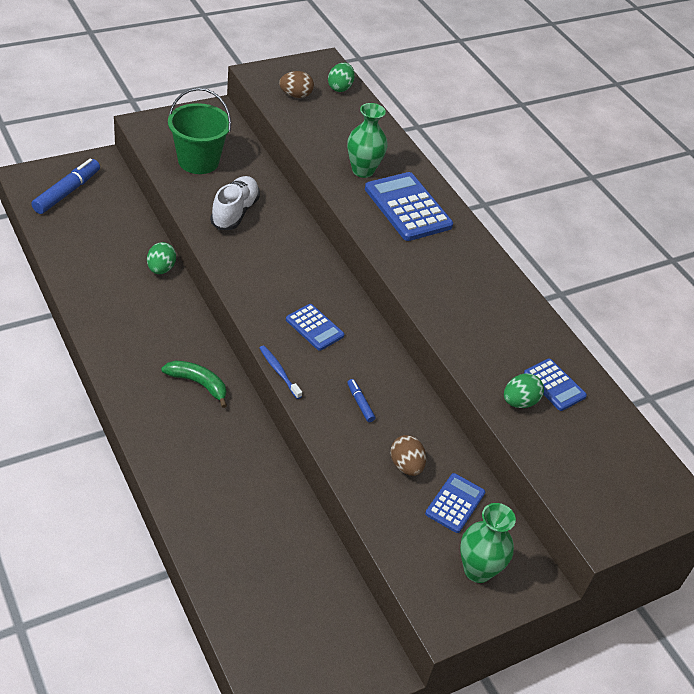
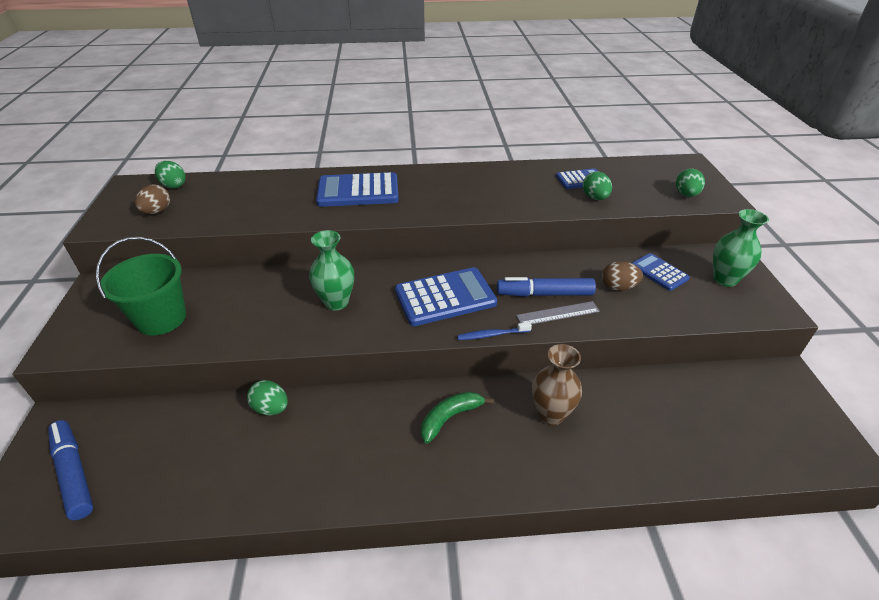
camera: 60 degrees left, 5 degrees down
(232, 455) = (550, 414): none -> brown vase
(235, 212) = (260, 310): white shoe -> none
(314, 328) = (445, 297): blue calculator -> blue calculator, size x1.75
(334, 418) = (558, 313): none -> grey ruler
(360, 403) = (544, 294): blue marker -> blue marker, size x2.03
(363, 170) = (295, 201): green vase -> green vase (336, 302)
(586, 493) = (686, 195): none -> green egg

